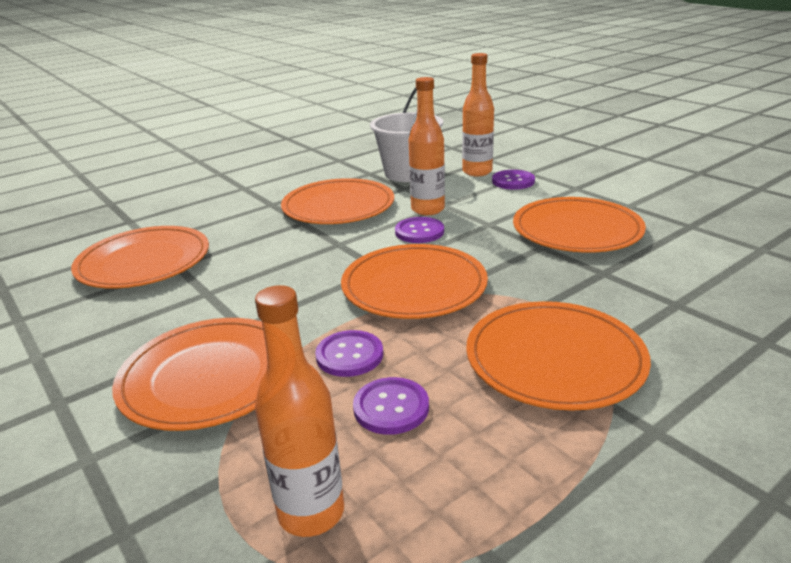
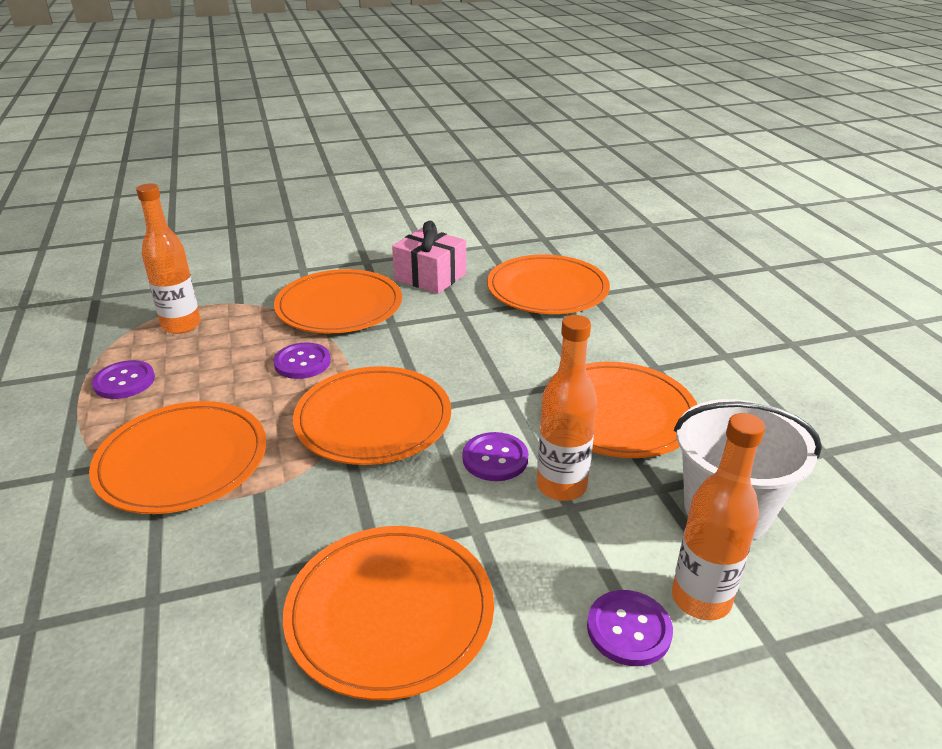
camera: 110 degrees right, 5 degrees up
(114, 334) = (430, 277): none -> pink gift
(391, 407) = (226, 367): purple button -> purple button (124, 381)

